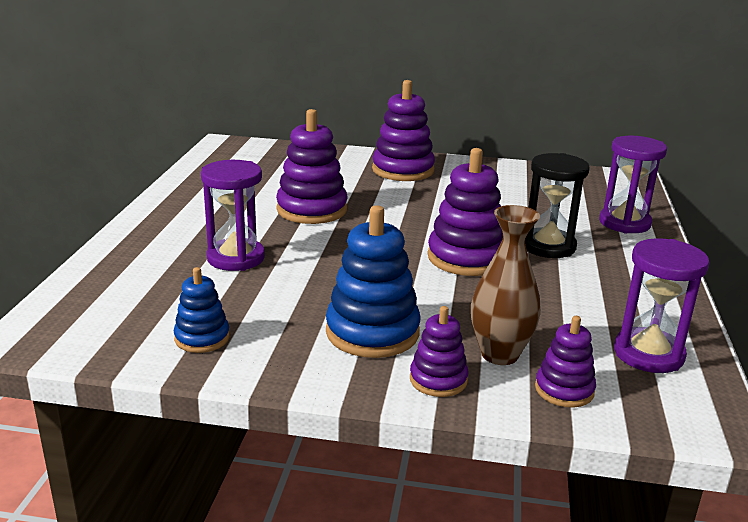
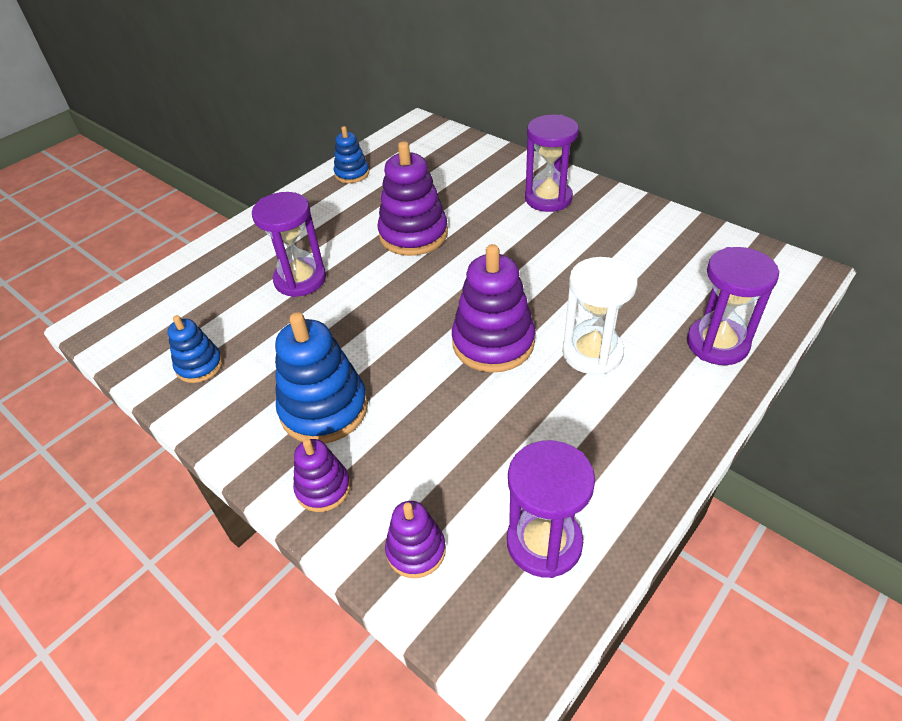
camera: 35 degrees right, 20 degrees up
(198, 182) = (352, 174): none -> blue stacking toy
(403, 170) = (548, 198): purple stacking toy -> purple hourglass
(499, 354) = (402, 480): brown vase -> none
(548, 246) = (592, 353): black hourglass -> white hourglass

